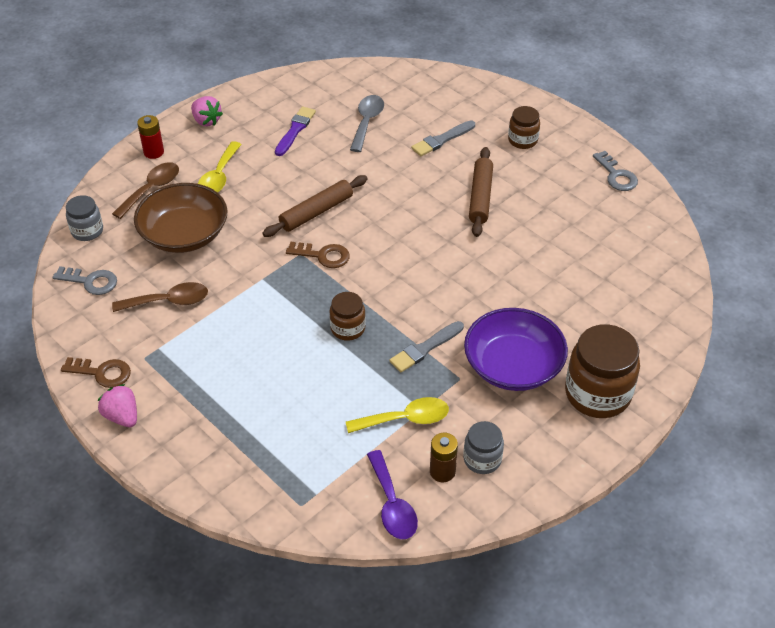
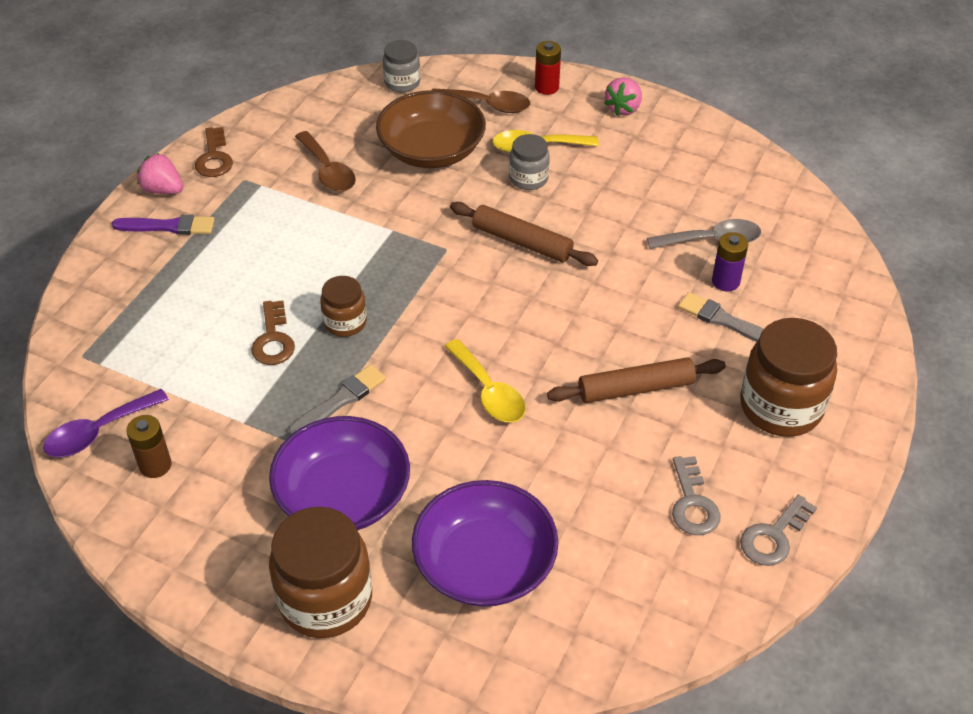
camera: 70 degrees right, 0 degrees up
(91, 281) = (332, 109): grey key -> grey key (692, 503)
(122, 416) = (163, 190): pink strawberry -> pink strawberry turned 90 degrees counterclockwise
(295, 130) = (654, 183): purple brush -> purple brush (168, 226)
(323, 256) = (452, 268): brown key -> brown key (273, 339)
(405, 419) = (224, 411): yellow spoon -> yellow spoon (489, 391)
(407, 128) = (725, 281): none -> purple battery
(425, 348) = (340, 400): grey brush -> grey brush turned 105 degrees clockwise
(482, 459) = (183, 499): grey jar -> grey jar (528, 179)
(522, 140) = (781, 407): brown jar -> brown jar, size x1.82
(594, 307) = (485, 563): none -> purple bowl

